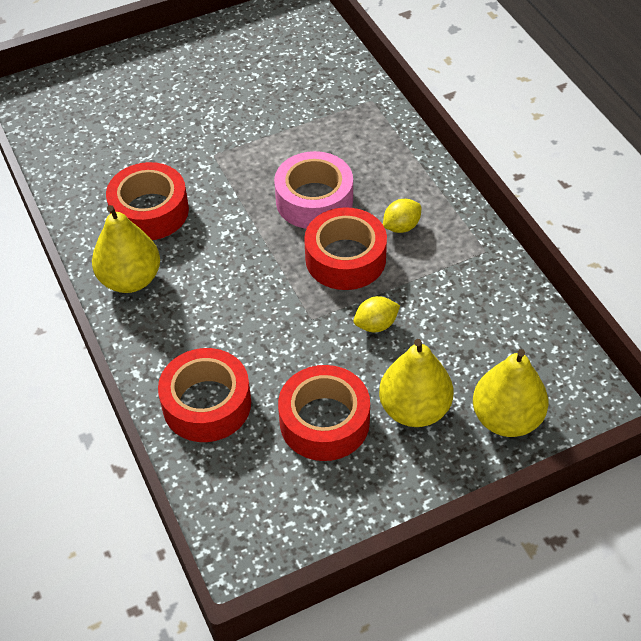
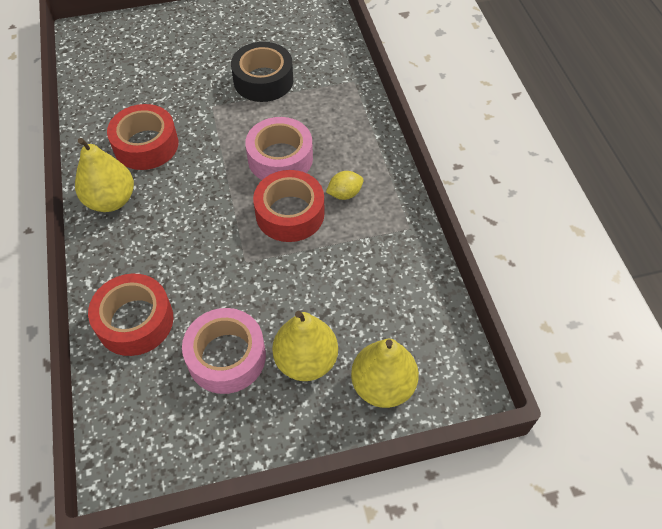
camera: 10 degrees right, 5 degrees up
(265, 115) = (263, 80): none -> black tape
(324, 421) = (226, 356): red tape -> pink tape
(376, 325) = (297, 277): yellow lemon -> none

